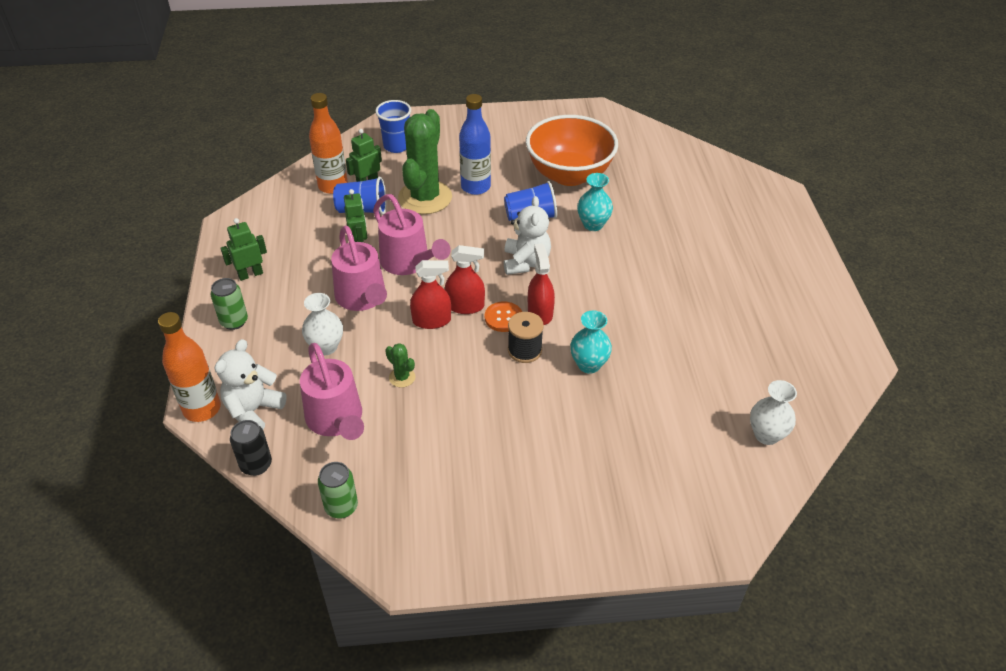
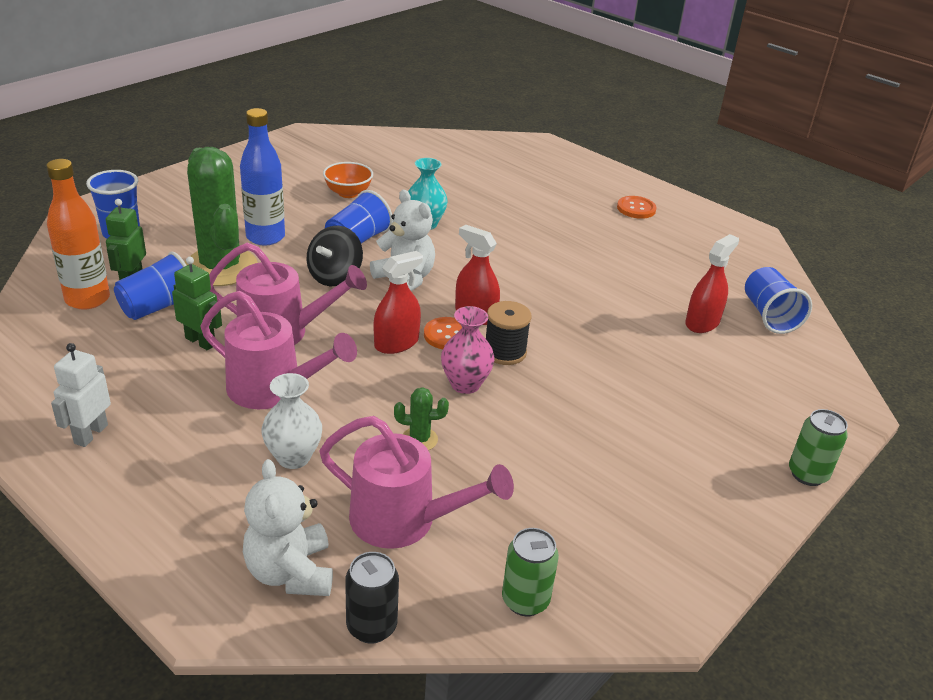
camera: 45 degrees left, 10 degrees down
(202, 409) = (217, 613): orange bottle -> none
(234, 321) = (134, 494): green can -> green can (807, 474)
(250, 274) = (90, 434): green robot -> white robot
(431, 320) = (379, 372): red spray bottle -> red spray bottle (702, 323)
(472, 358) = (465, 384): none -> pink vase
(484, 238) = (335, 276): none -> black spinning top
(569, 174) = (348, 193): orange bowl -> orange bowl, size x0.46
(589, 365) = (575, 335): turquoise vase -> none
(766, 435) = (769, 315): white vase -> blue cup
(782, 288) = (636, 208): none -> orange button

